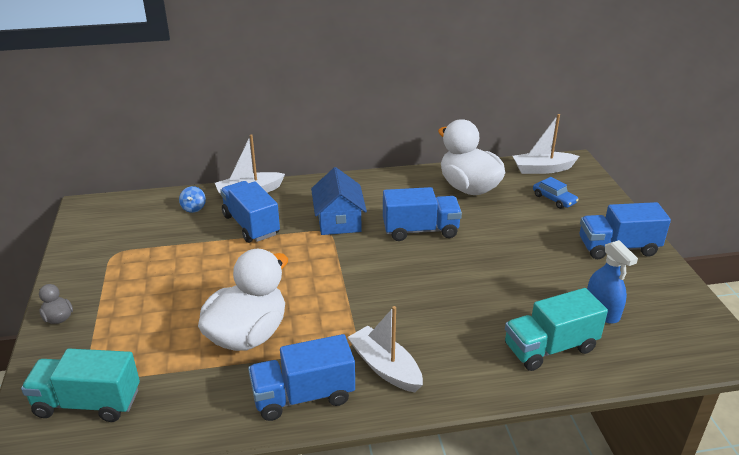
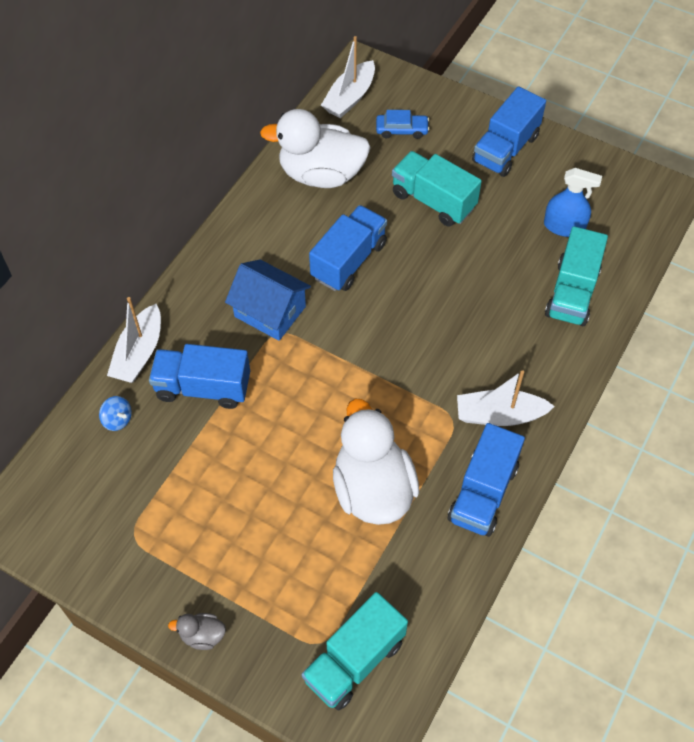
camera: 50 degrees left, 25 degrees up
(521, 239) = (433, 201): none -> turquoise truck

